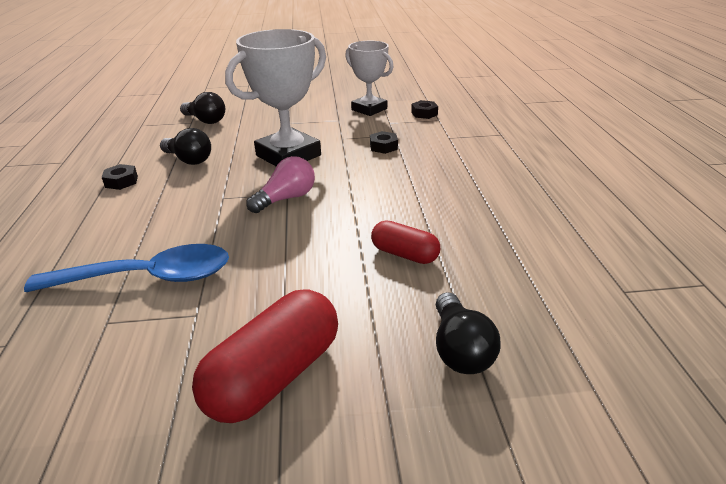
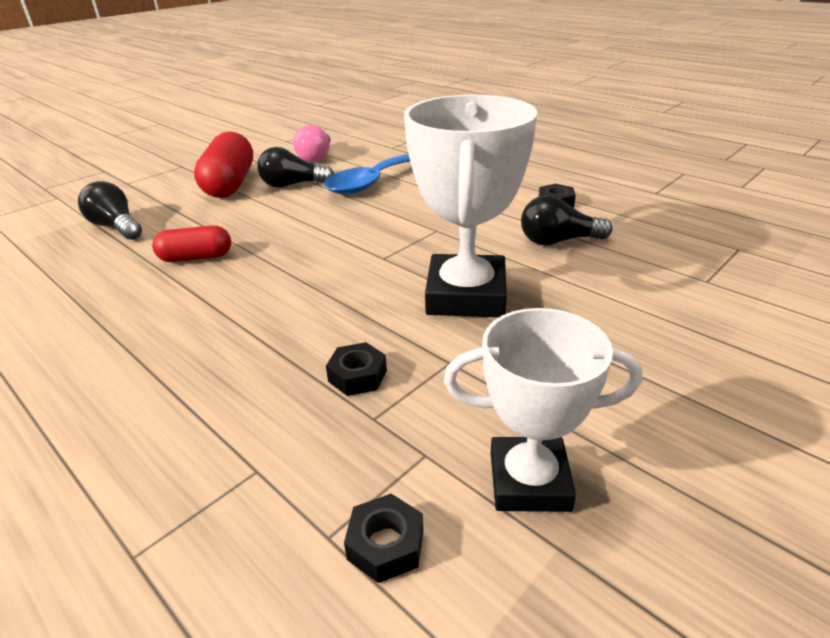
camera: 140 degrees right, 0 degrees up
(205, 120) = (699, 292): black light bulb -> black light bulb (293, 185)
(286, 198) = (374, 252): pink light bulb -> pink light bulb (316, 157)

